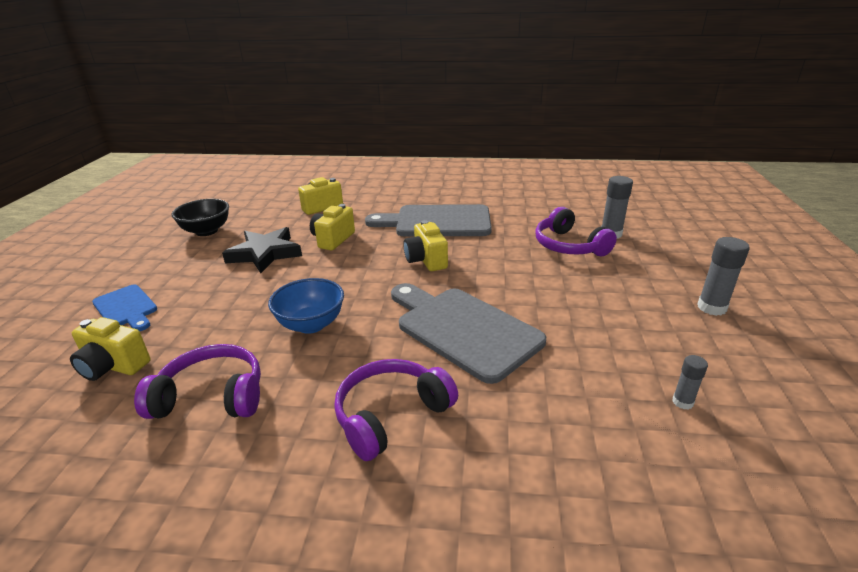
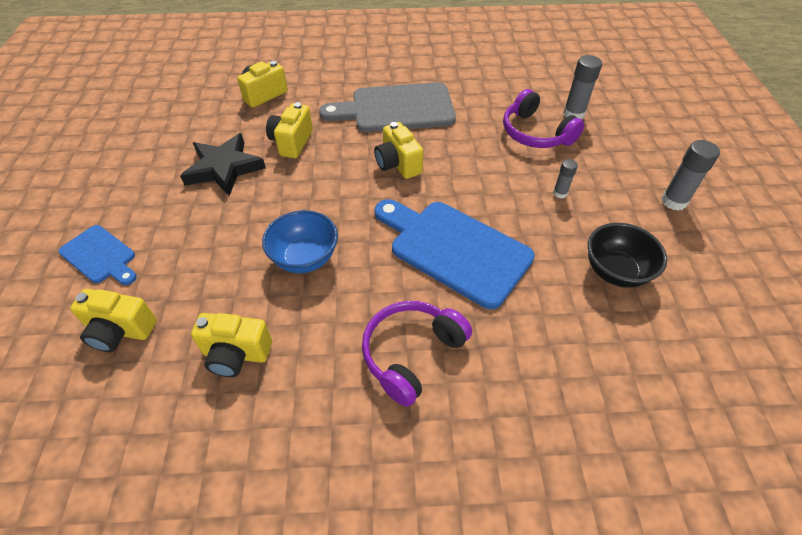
camera: 10 degrees left, 20 degrees up
(206, 231) = (145, 140): black bowl -> black bowl (615, 271)
(211, 396) = (236, 354): purple headphones -> yellow camera
(463, 329) = (454, 249): grey cutting board -> blue cutting board
(682, 402) = (657, 310): grey glue stick -> grey glue stick (560, 193)

